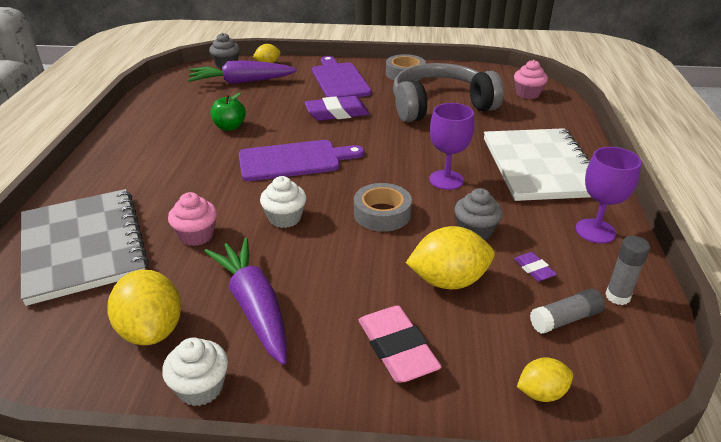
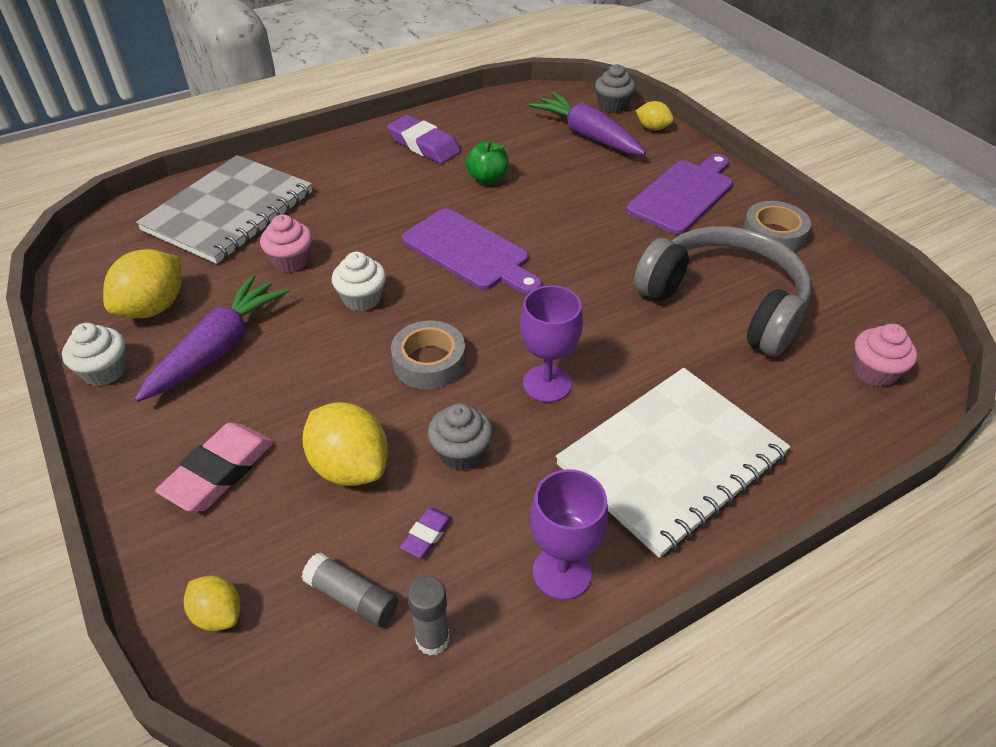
camera: 55 degrees right, 10 degrees up
(337, 113) = (601, 231): purple eraser -> purple eraser (424, 145)

